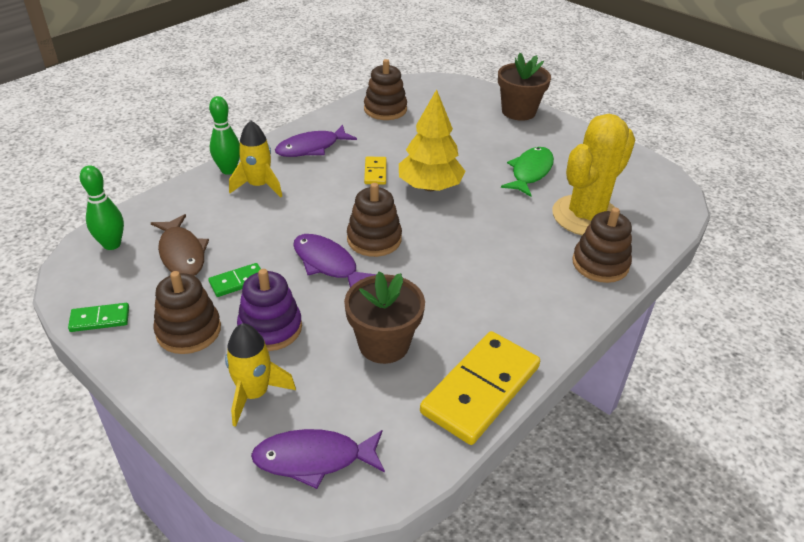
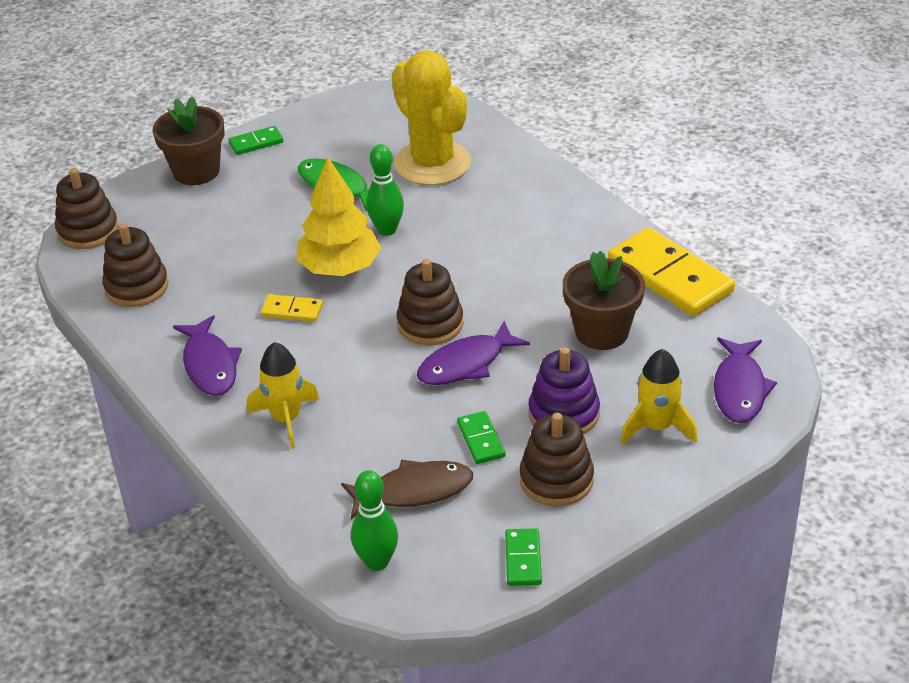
camera: 75 degrees left, 0 degrees up
(228, 170) = (236, 449): green bowling pin -> green bowling pin (387, 230)
(565, 130) = (256, 143): none -> green domino
(600, 264) = (513, 171): brown stacking toy -> brown stacking toy (88, 230)

